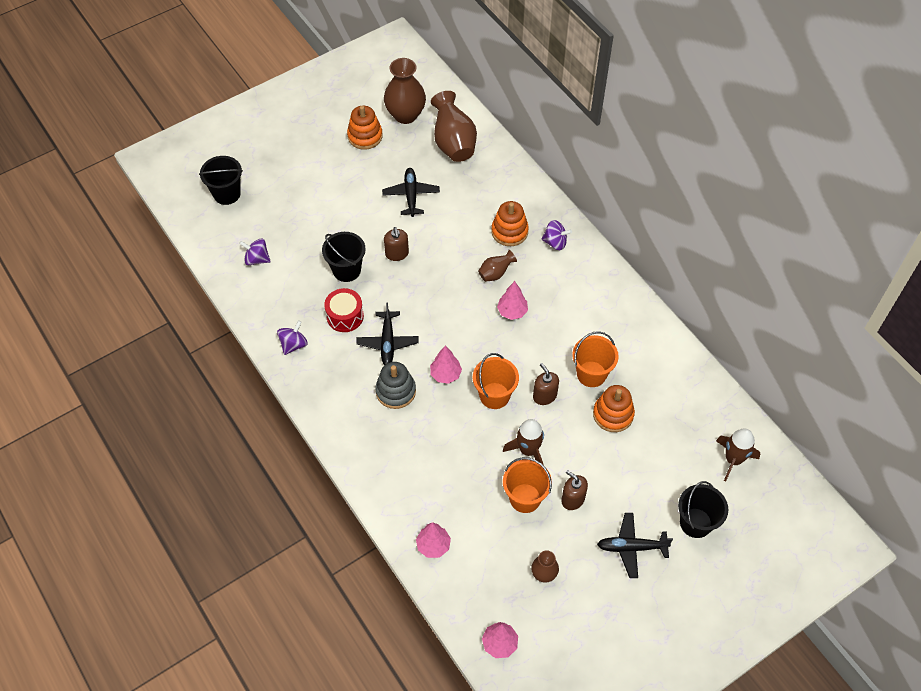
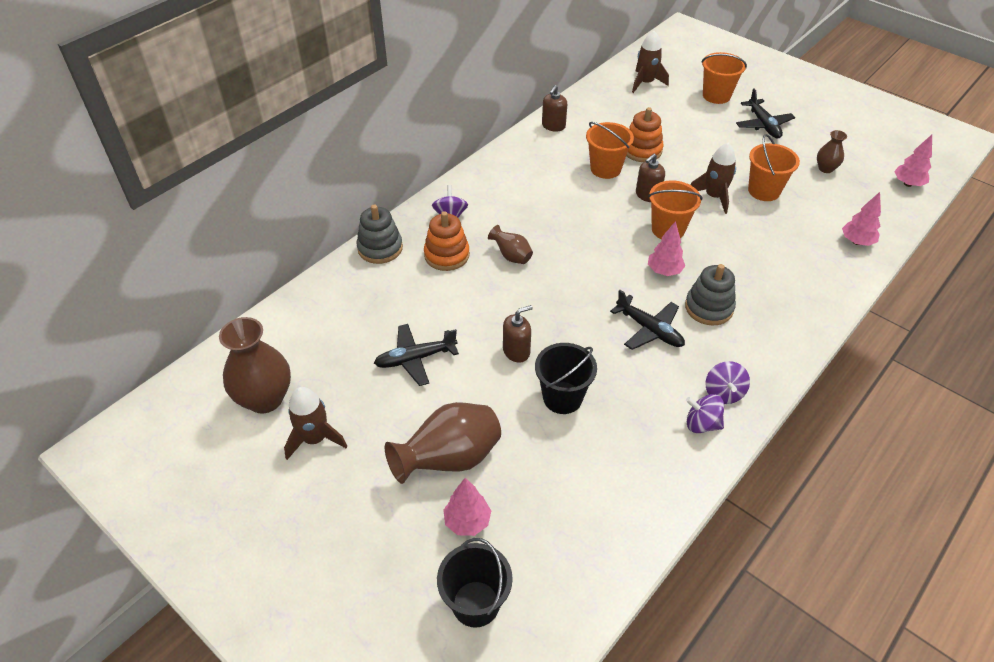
camera: 105 degrees left, 10 degrees down
(257, 259) = (586, 513): purple spinning top -> purple spinning top (723, 393)
(345, 316) = (633, 380): red drum -> none
(365, 136) = (315, 439): orange stacking toy -> brown rocket
(387, 342) = (649, 330): black plane -> black plane turned 60 degrees clockwise
(453, 143) = (313, 334): brown vase -> brown vase (449, 459)
(512, 312) = (558, 234): pink tree -> pink tree (467, 521)
(530, 191) = (380, 248): none -> grey stacking toy
(572, 499) = (743, 162): brown soap dispenser -> brown soap dispenser (553, 126)
(695, 523) = (716, 96): black bucket -> orange bucket

